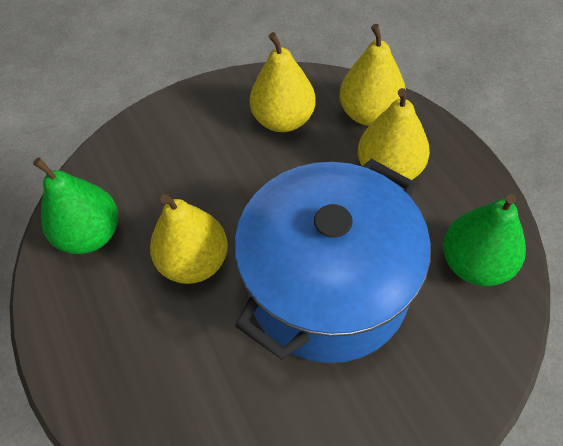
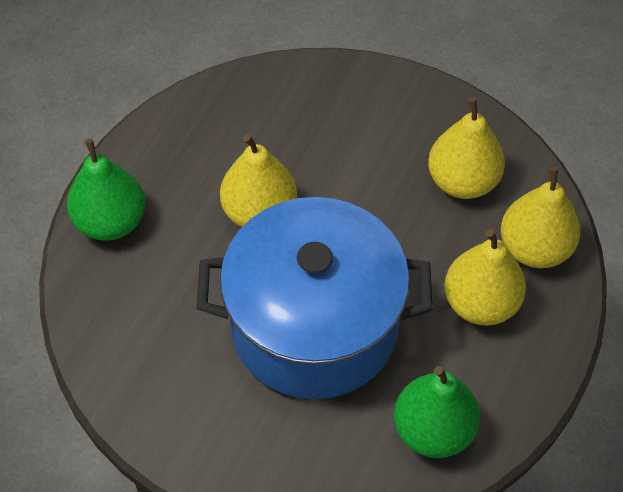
camera: 50 degrees right, 0 degrees up
(90, 234) = (224, 121): green pear -> green pear (111, 221)

